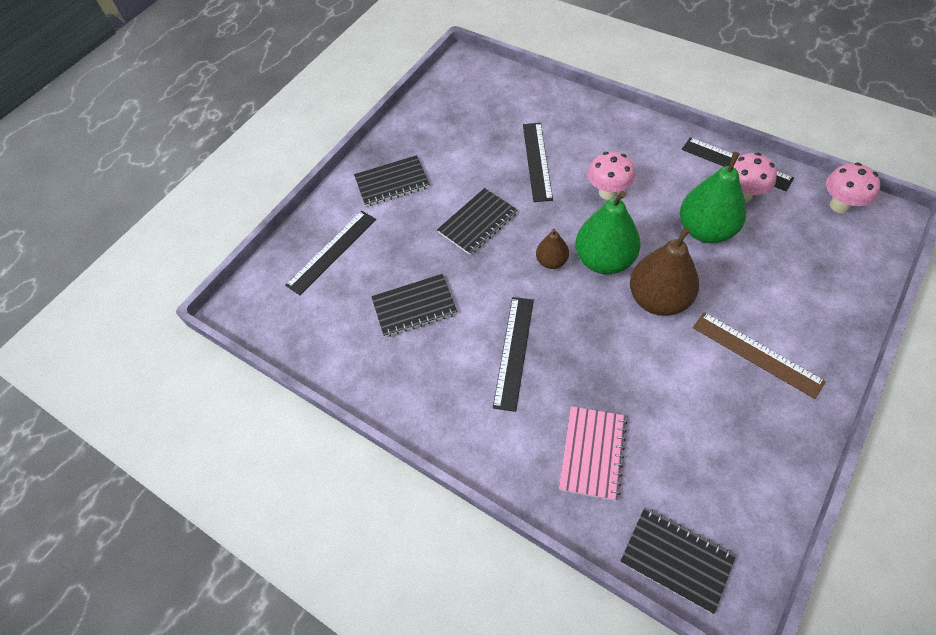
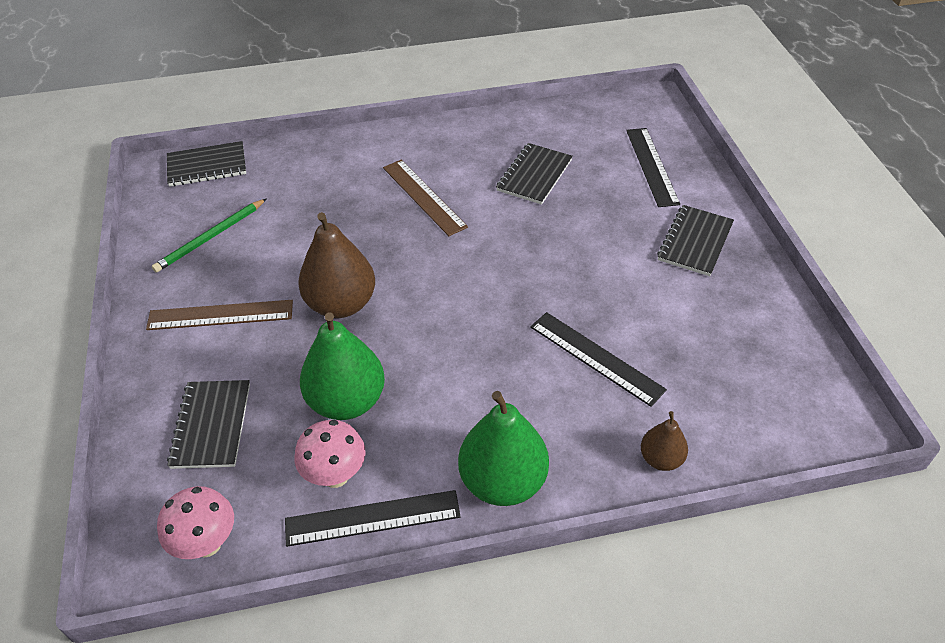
camera: 130 degrees right, 10 degrees down
(477, 223) = (571, 261): black notebook -> black notebook (211, 425)
(514, 351) = (424, 196): black ruler -> brown ruler
(551, 261) = (467, 273): brown pear -> brown pear (661, 459)
(592, 453) = (306, 180): pink notebook -> none
(604, 260) = (421, 305): green pear -> green pear (502, 481)
(607, 192) = (485, 374): pink mushroom -> none
(724, 446) = (210, 237): none -> green pencil

